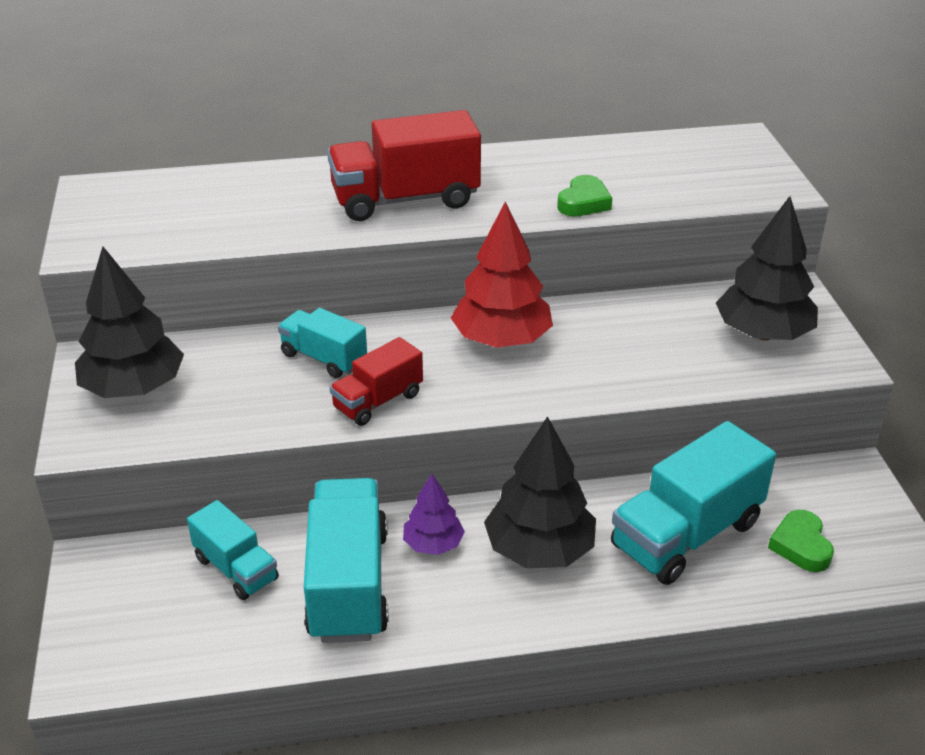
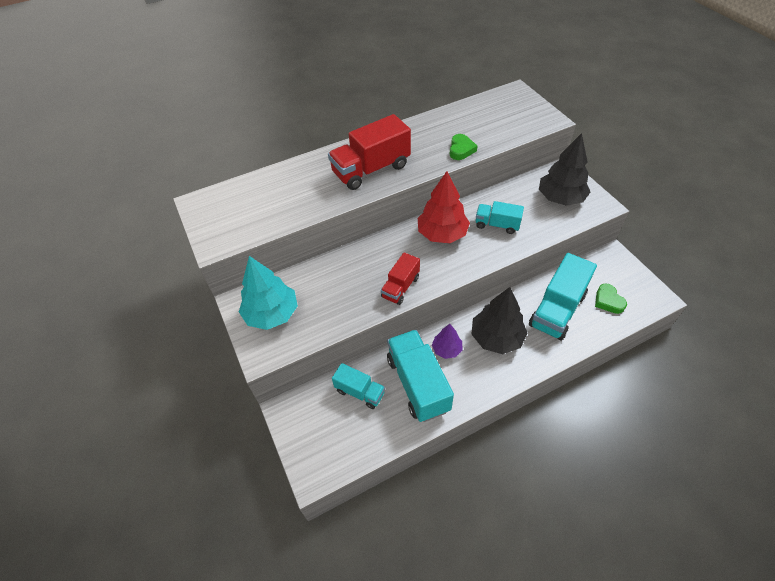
camera: 15 degrees left, 15 degrees up
(134, 388) = (272, 314): black tree -> turquoise tree
(324, 358) = (360, 268): turquoise truck -> turquoise truck (497, 225)

